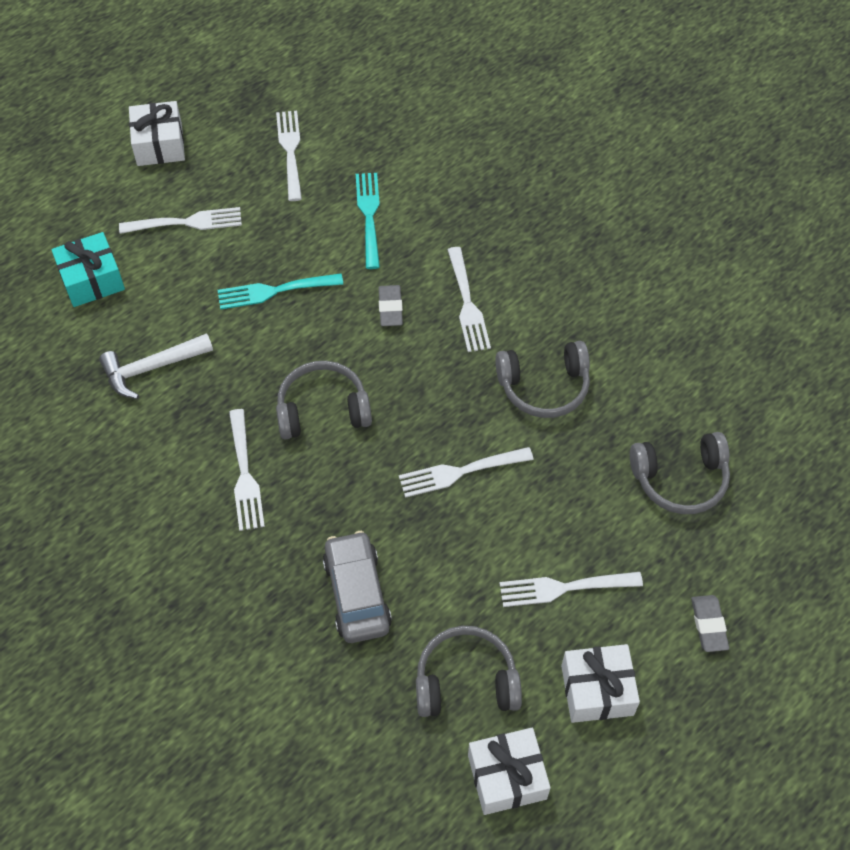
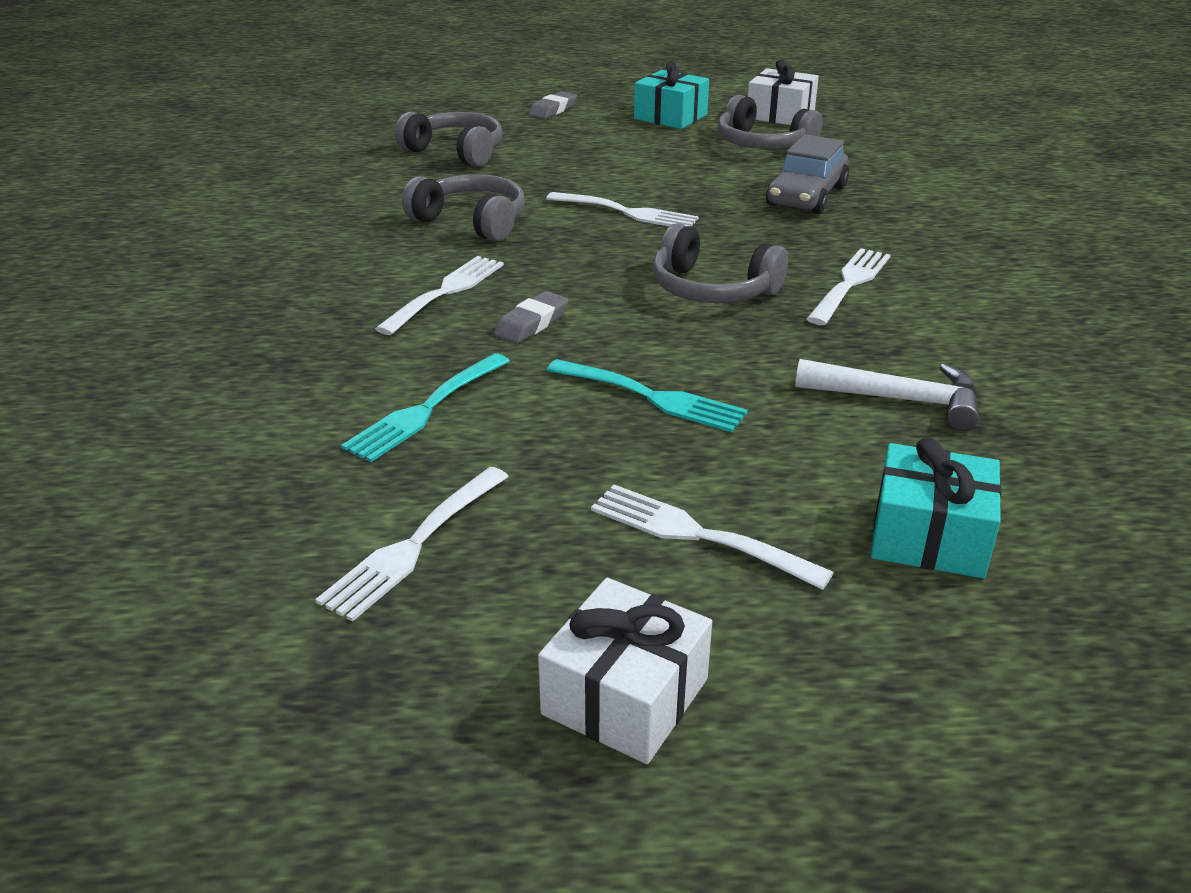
camera: 140 degrees left, 25 degrees down
(564, 588) = (628, 148): white fork -> none
(597, 690) = (670, 117): white gift -> turquoise gift

